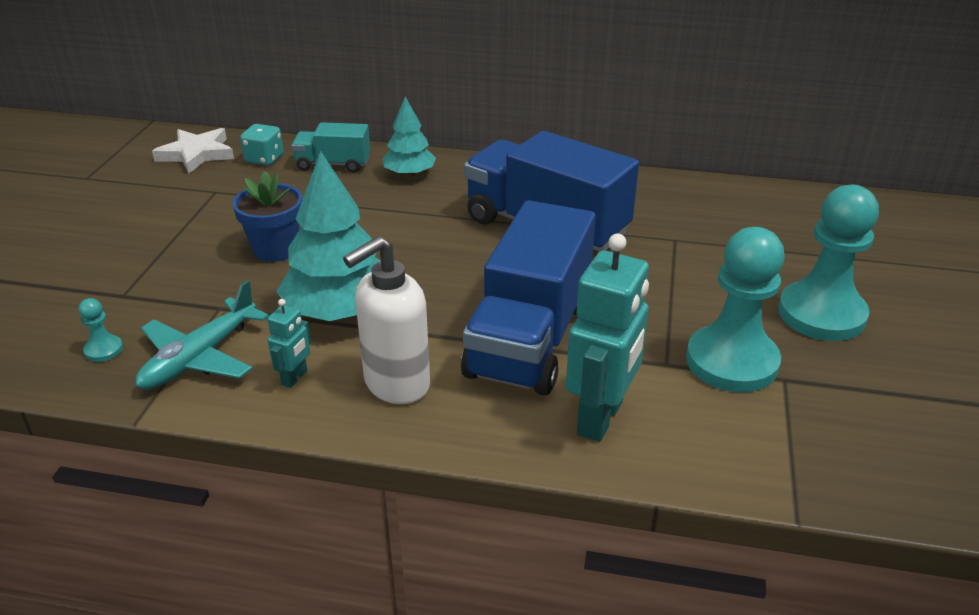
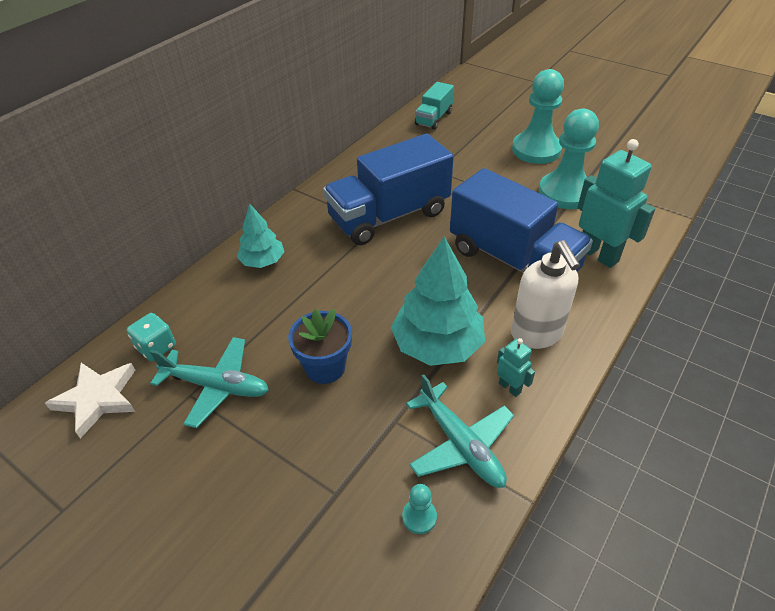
camera: 65 degrees left, 10 degrees up
(229, 200) = (217, 386): none -> turquoise plane
(333, 164) = (208, 302): turquoise truck -> turquoise truck (434, 118)

